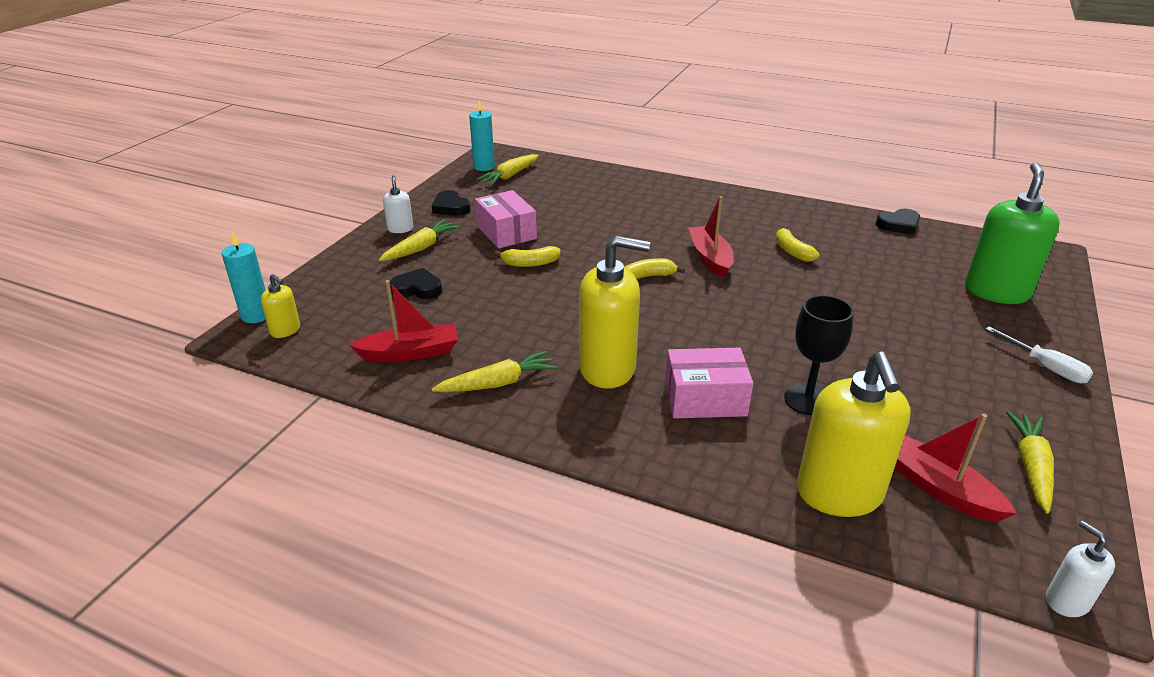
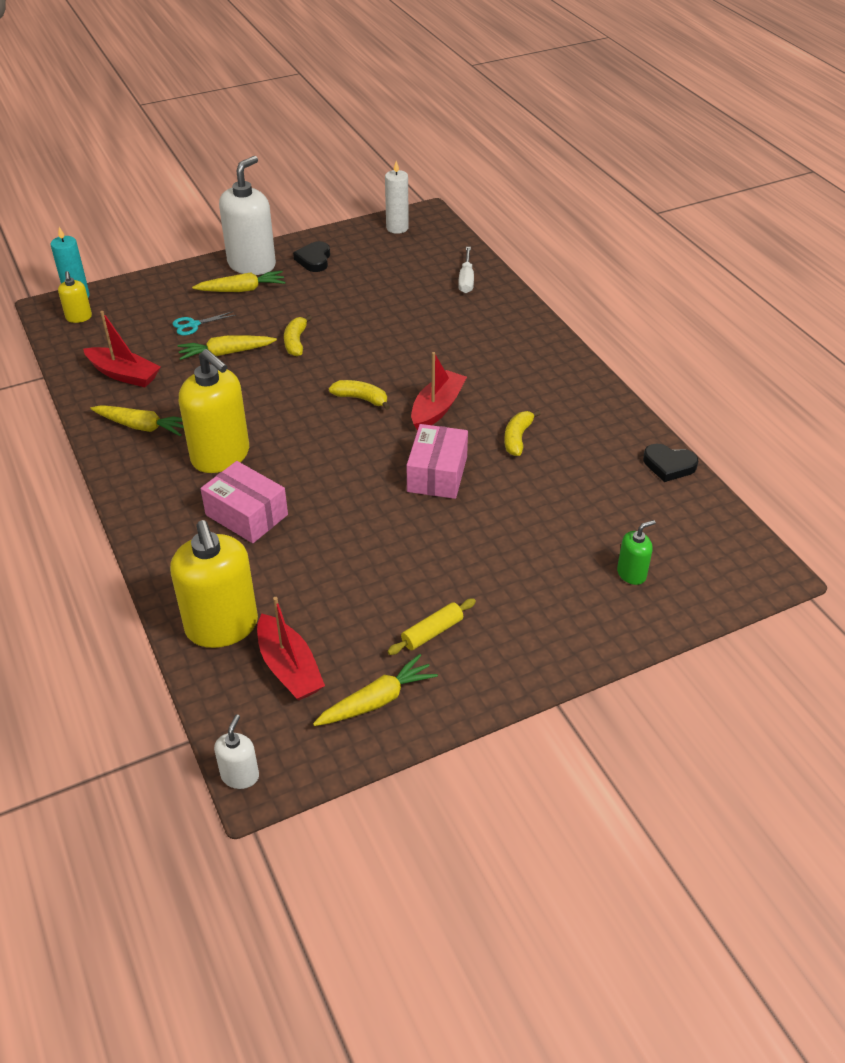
camera: 40 degrees right, 10 degrees up
(400, 229) = (252, 264): white soap dispenser -> white soap dispenser, size x2.10
(417, 288) = (193, 325): black heart -> turquoise scissors
(484, 167) = (397, 228): turquoise candle -> white candle
(506, 232) = (320, 304): pink box -> pink box (437, 474)
(510, 176) = (404, 247): yellow carrot -> yellow carrot (226, 353)
(530, 263) = (296, 342): yellow banana -> yellow banana turned 60 degrees clockwise
(807, 400) = (311, 558): black goblet -> none
(839, 494) = (222, 626): yellow soap dispenser -> yellow soap dispenser turned 60 degrees counterclockwise
(939, 488) = (289, 668): red boat -> red boat turned 150 degrees clockwise
(971, 397) = (432, 632): none -> yellow rolling pin
(996, 292) = (631, 574): green soap dispenser -> green soap dispenser, size x0.48
(1045, 367) = (539, 652): white screwdriver -> white screwdriver (466, 280)

